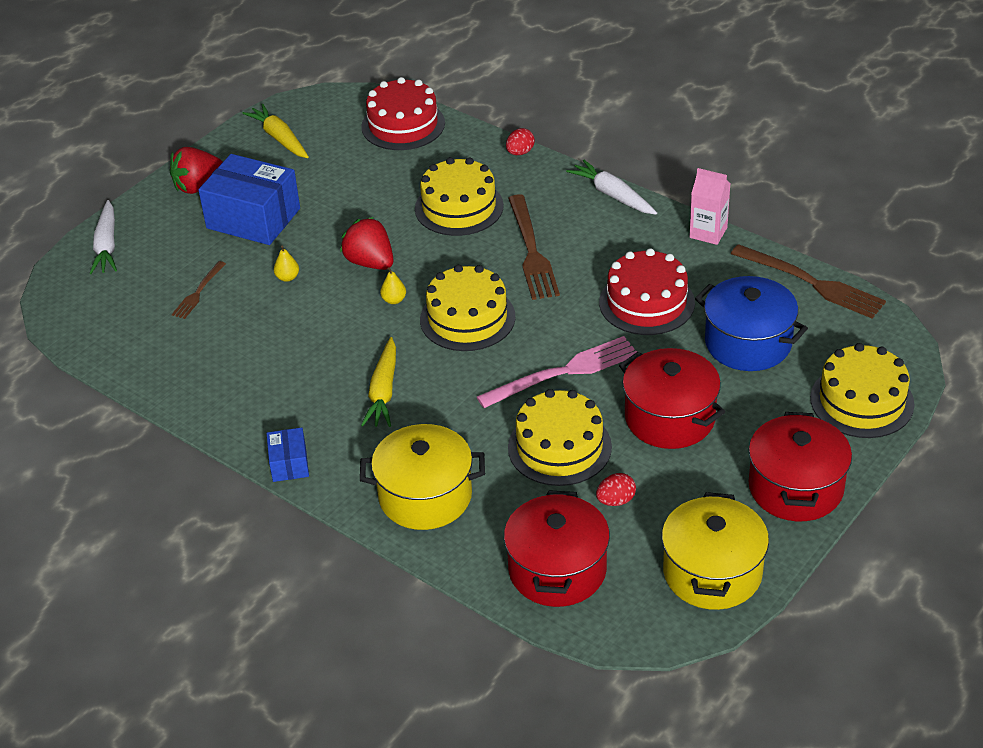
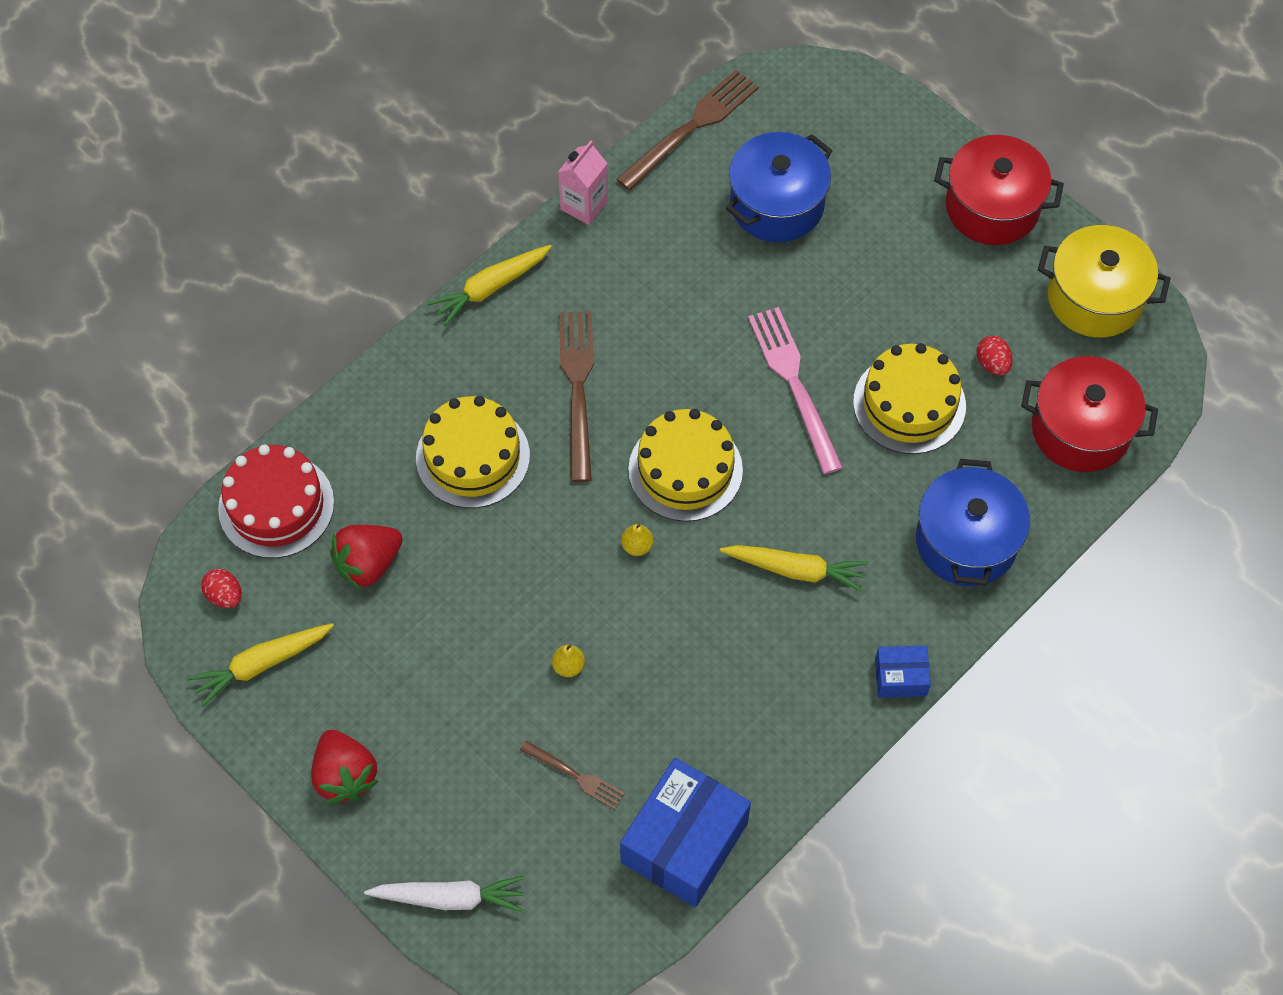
camera: 85 degrees left, 20 degrees up
(253, 218) = (436, 704): blue box -> blue box (684, 842)
(370, 262) = (559, 567): red strawberry -> red strawberry (368, 564)
(425, 496) = (966, 541): yellow pot -> blue pot
(520, 152) = (377, 375): red egg -> red egg (225, 596)
(531, 251) = (578, 388): brown fork -> brown fork turned 90 degrees counterclockwise
(612, 195) = (490, 288): white carrot -> yellow carrot
(646, 302) = (693, 286): red cake -> none
(670, 418) = (880, 296): red pot -> none
(862, 401) = (879, 126): yellow cake -> none

